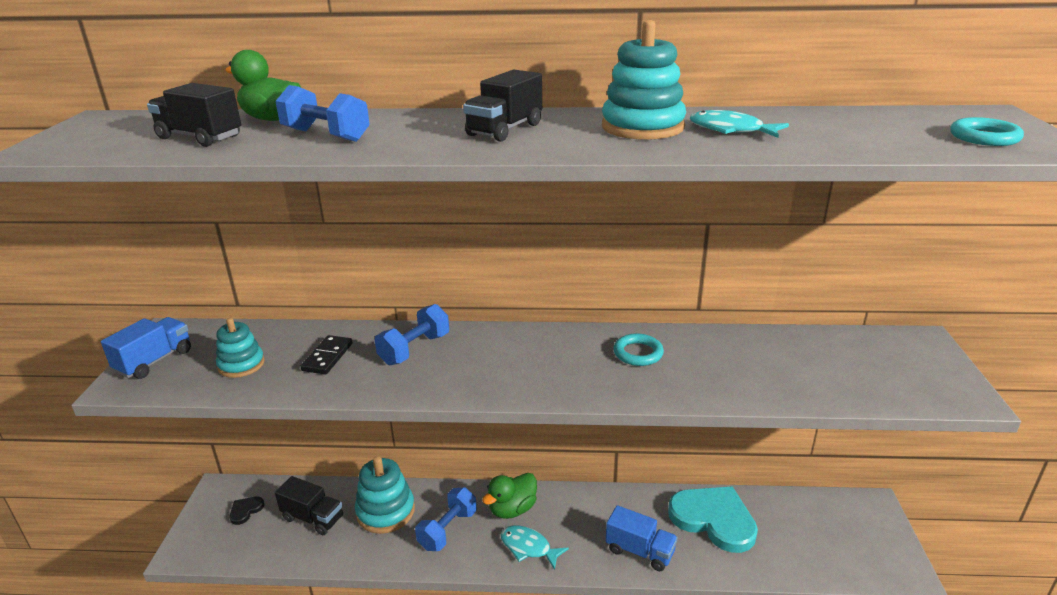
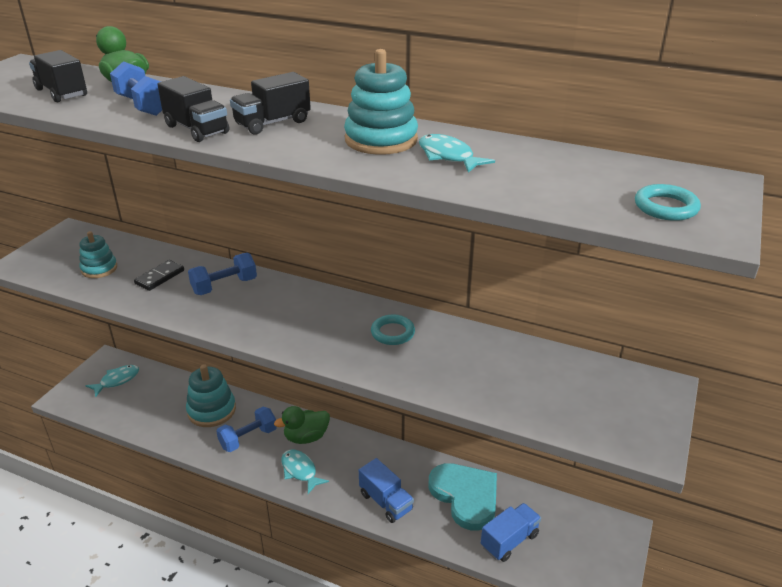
camera: 20 degrees right, 5 degrees up
(154, 361) = (47, 252): blue truck -> blue truck (509, 540)
(245, 510) = (117, 380): black heart -> turquoise fish
(313, 518) = (158, 400): black truck -> black truck (197, 129)

